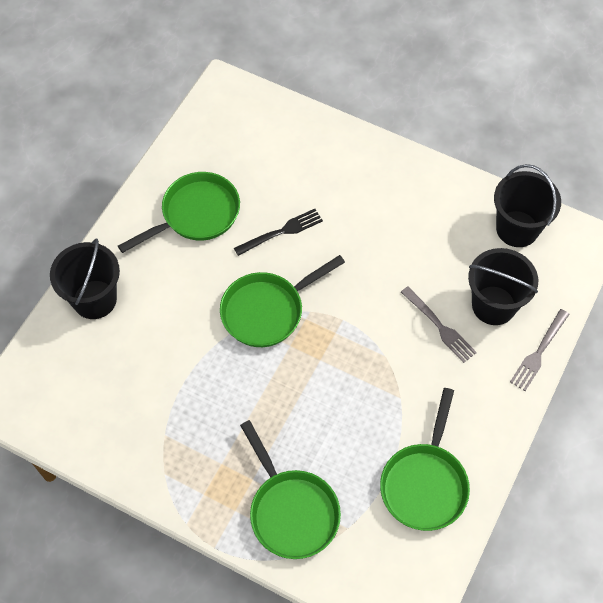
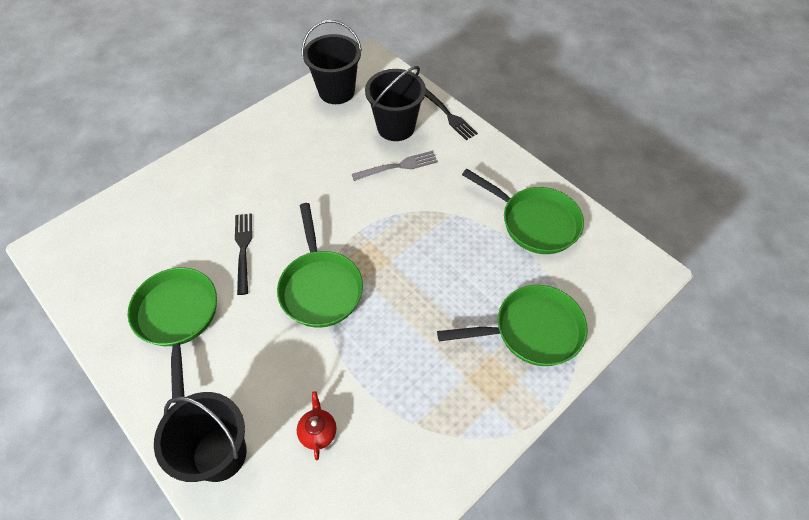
camera: 70 degrees left, 5 degrees down
(134, 362) = (318, 431): none -> red teapot
(539, 352) = (448, 115): grey fork -> black fork

